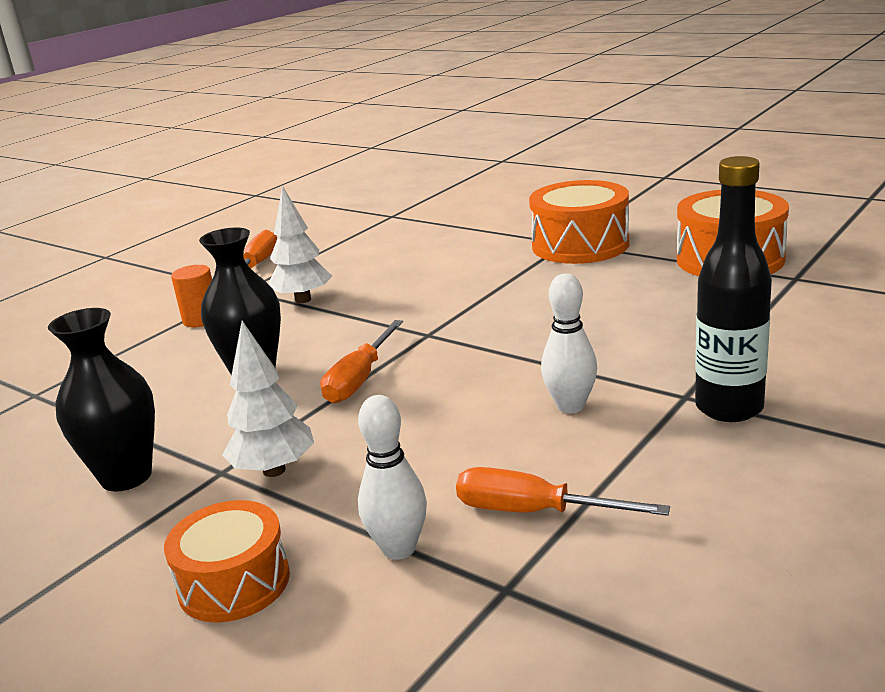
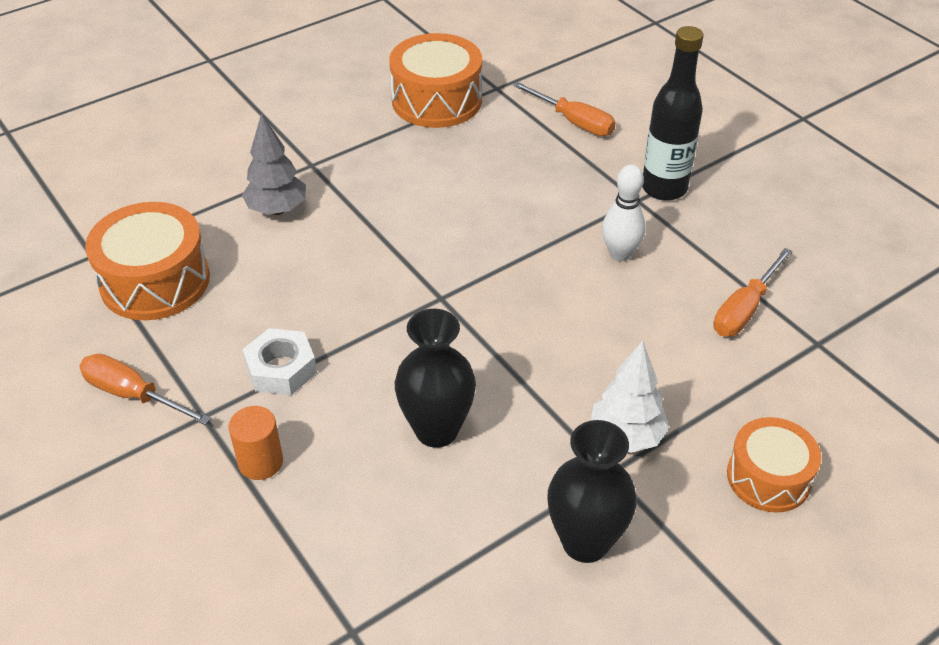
camera: 75 degrees left, 20 degrees up
(303, 300) = (281, 369): white tree -> white nut
(360, 379) = (499, 358): orange screwdriver -> orange screwdriver (574, 122)
(399, 549) = (760, 383): white bowling pin -> none
(493, 248) = (277, 209): none -> grey tree
(580, 245) = (327, 159): orange drum -> orange drum (155, 281)

